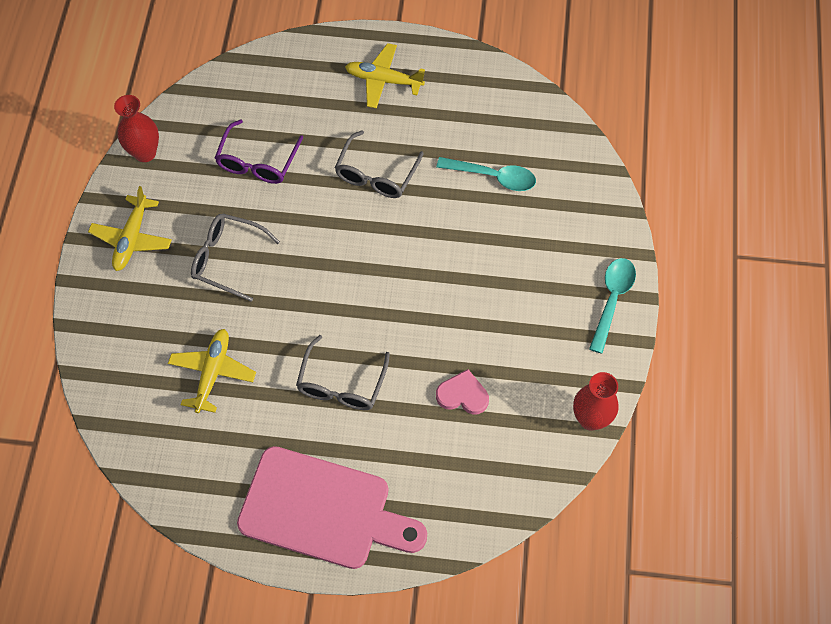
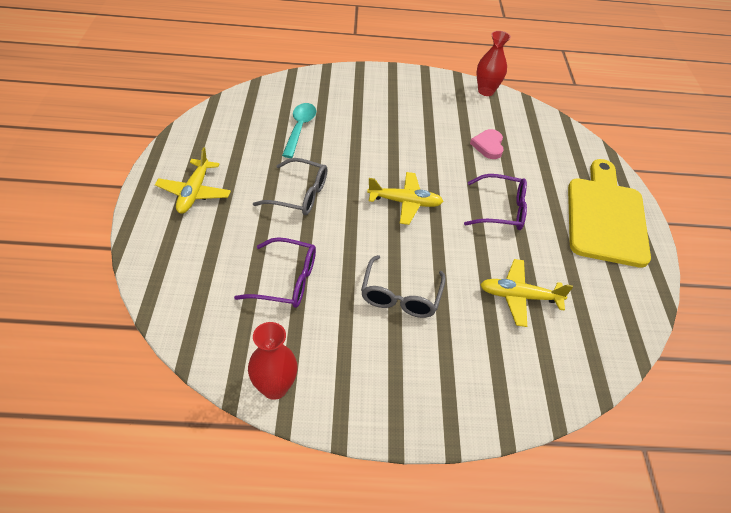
camera: 100 degrees left, 15 degrees down
(132, 238) = (389, 385): yellow plane -> yellow plane (405, 202)
(323, 510) = (605, 216): pink cutting board -> yellow cutting board
(341, 383) = (500, 210): grey glasses -> purple glasses
(612, 300) = (397, 79): turquoise spoon -> none

